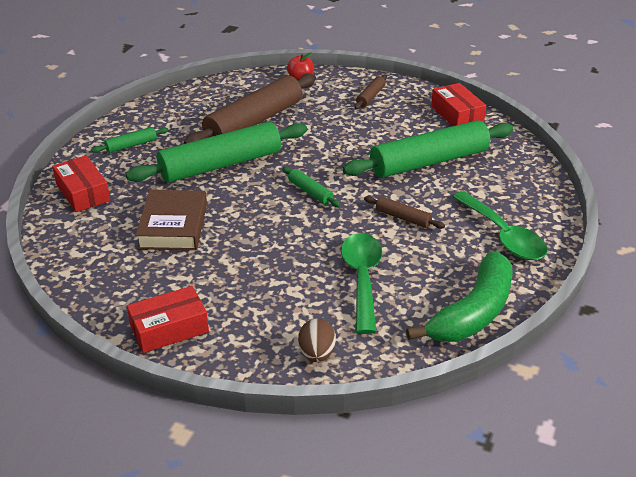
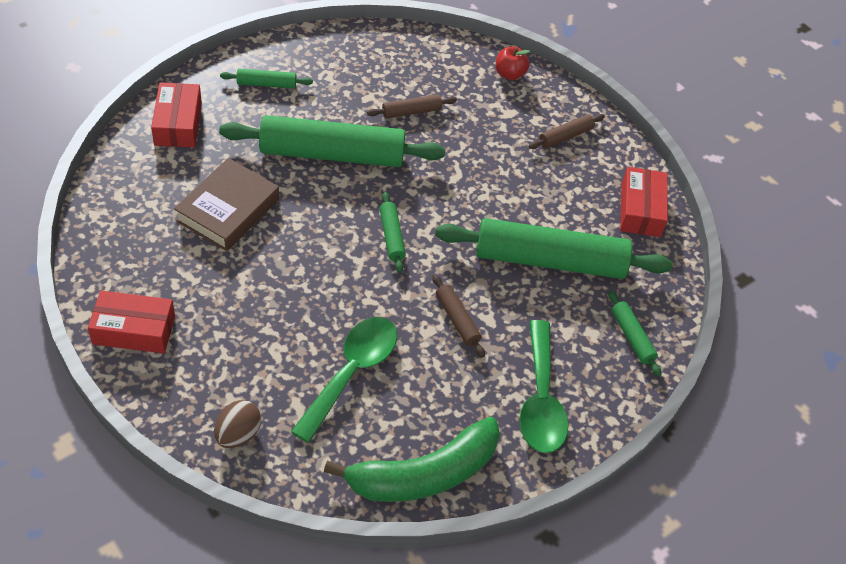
camera: 25 degrees right, 15 degrees up
(254, 122) = (411, 111): brown rolling pin -> brown rolling pin, size x0.43
(522, 179) = (632, 337): none -> green rolling pin

